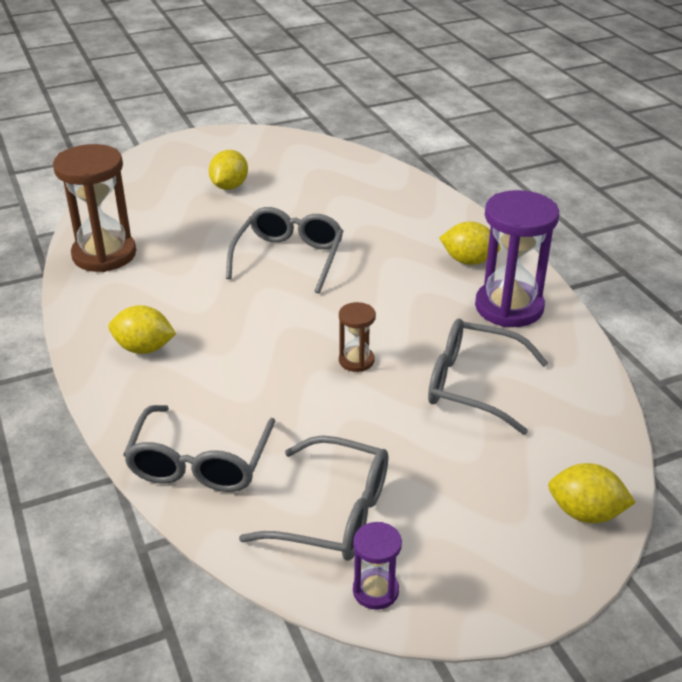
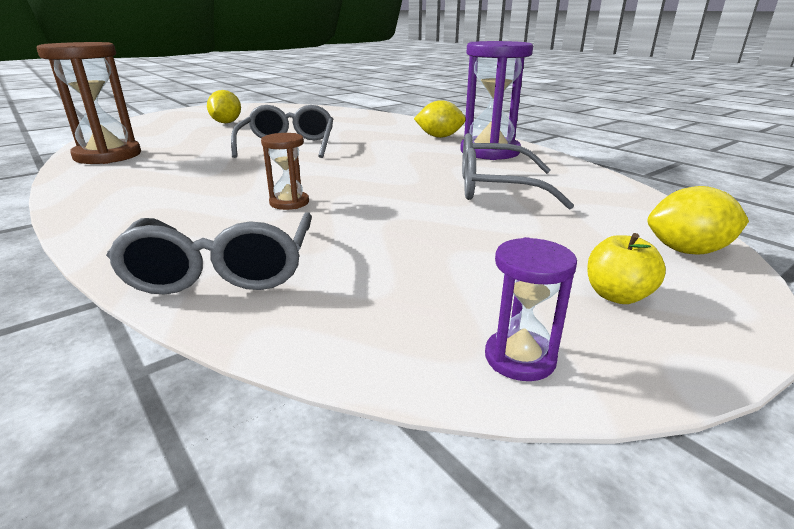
camera: 15 degrees left, 10 degrees down
(144, 348) = (147, 199): yellow lemon -> none
(334, 513) = (414, 289): grey glasses -> none
(356, 360) = (376, 186): brown hourglass -> brown hourglass (289, 203)
(483, 551) = (617, 295): none -> yellow apple

